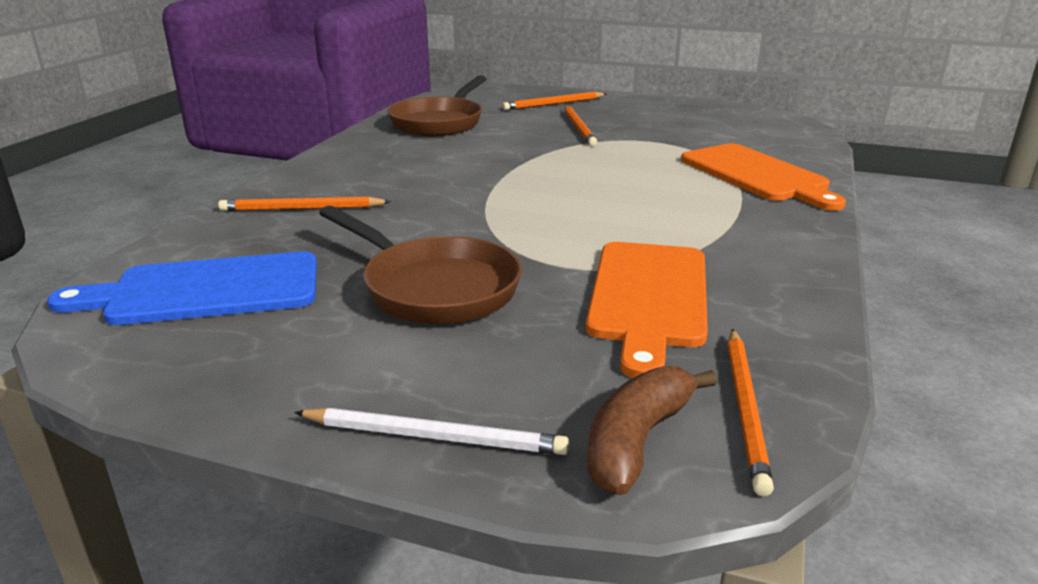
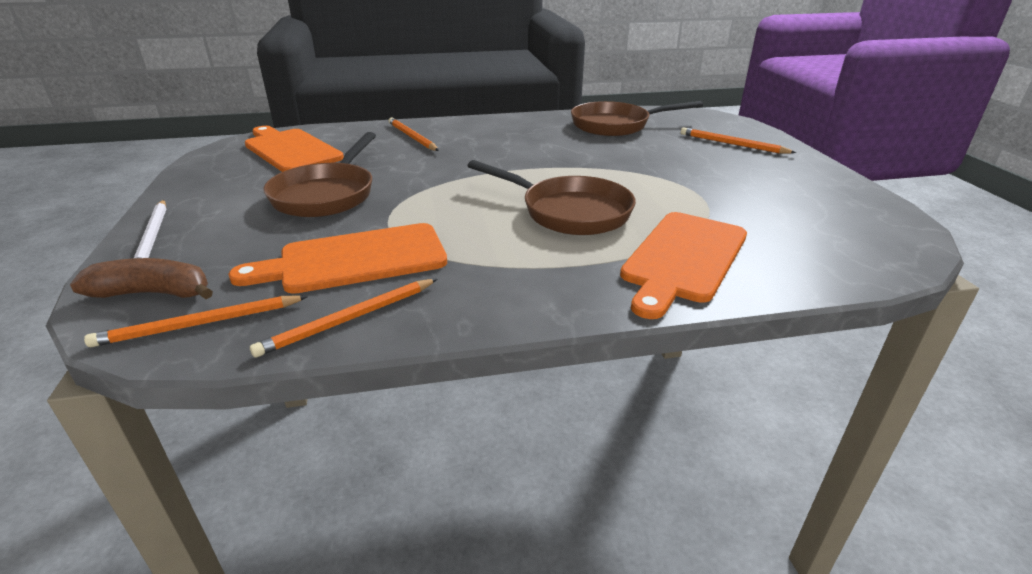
camera: 60 degrees right, 5 degrees up
(205, 290) = (290, 150): blue cutting board -> orange cutting board
(579, 128) = (686, 165): orange pencil -> orange pencil (349, 319)
(630, 187) = (569, 212): none -> brown pan

